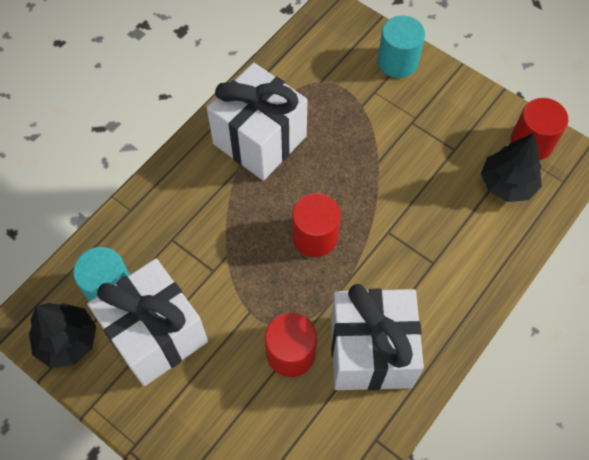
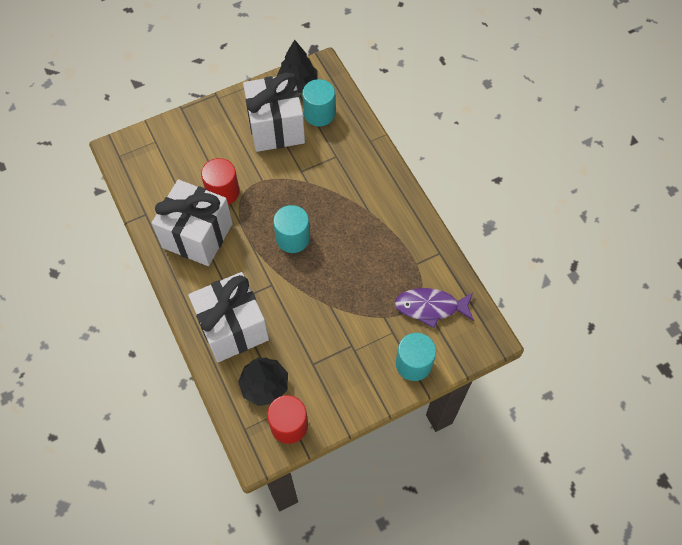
camera: 115 degrees right, 0 degrees up
(259, 140) = (387, 235): white gift -> white gift (233, 327)
(315, 236) = (293, 238): red cylinder -> turquoise cylinder
(326, 69) = (430, 307): none -> purple fish

